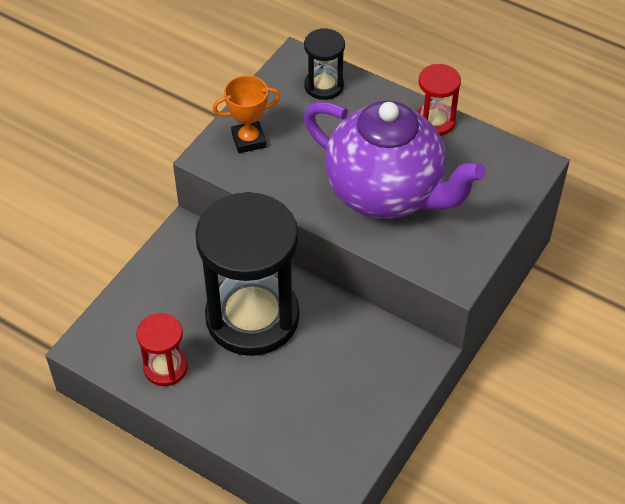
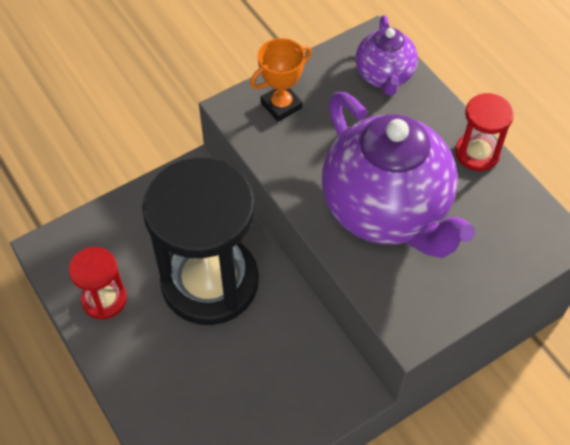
camera: 25 degrees right, 5 degrees up
(248, 140) = (281, 105): orange trophy -> orange trophy turned 45 degrees counterclockwise
(324, 86) = (384, 76): black hourglass -> purple teapot

